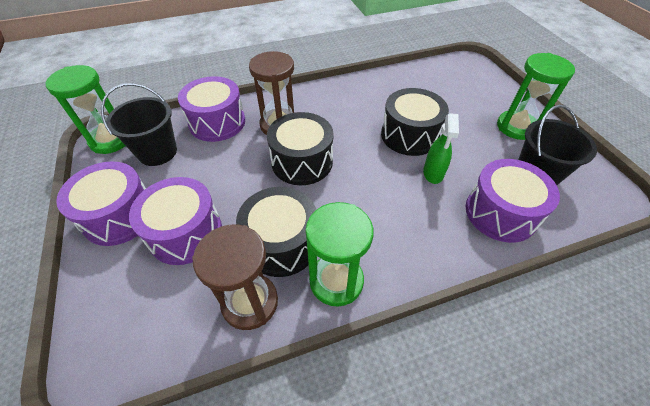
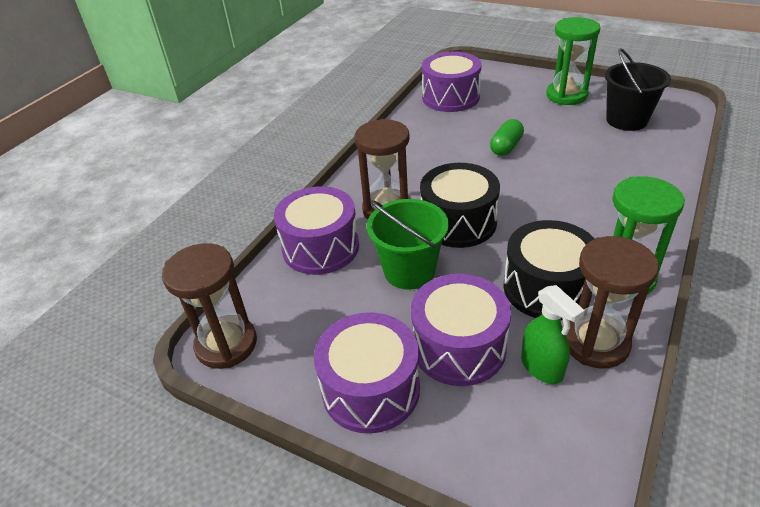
camera: 40 degrees left, 10 degrees down
(111, 140) = (226, 344): green hourglass -> brown hourglass
(157, 152) = (305, 314): black bucket -> none
(233, 169) = (409, 271): none -> green bucket
(409, 135) = (506, 147): black drum -> green capsule
(433, 173) = (565, 162): green spray bottle -> green spray bottle (542, 368)
(500, 213) = (644, 157): purple drum -> purple drum (450, 97)

